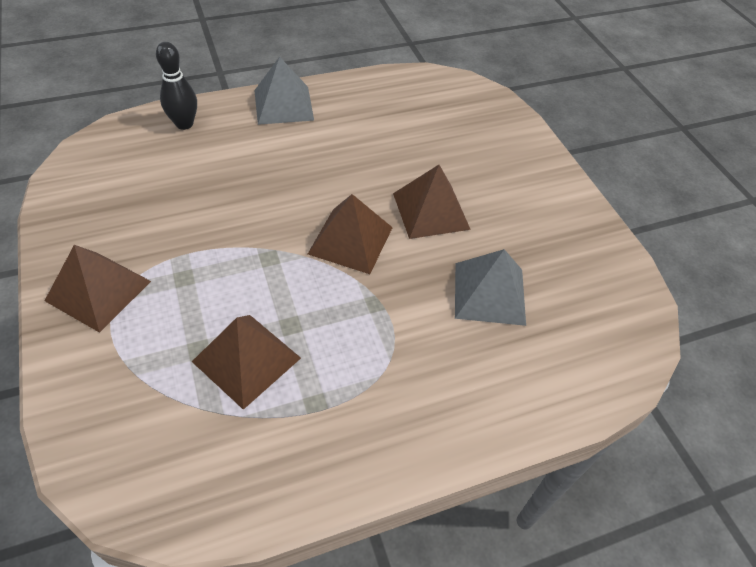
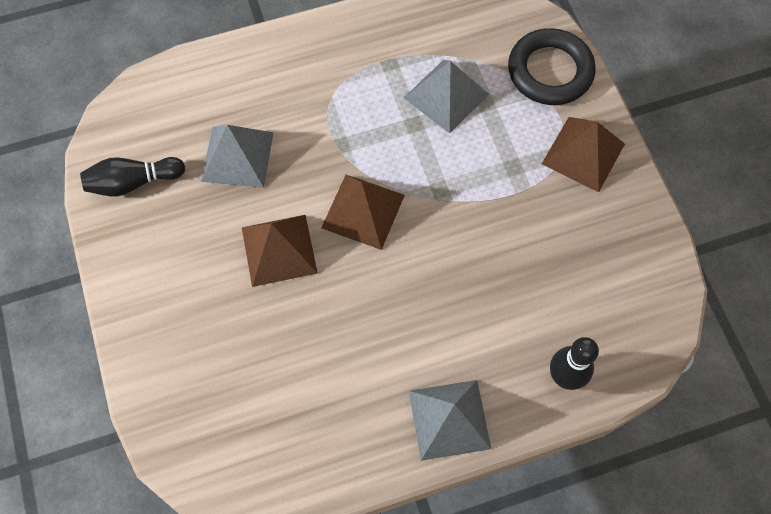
camera: 175 degrees left, 15 degrees up
(101, 391) = (550, 71): none -> black ring
(246, 359) = (446, 95): brown pyramid -> grey pyramid
(591, 270) = (133, 182): none -> black bowling pin

